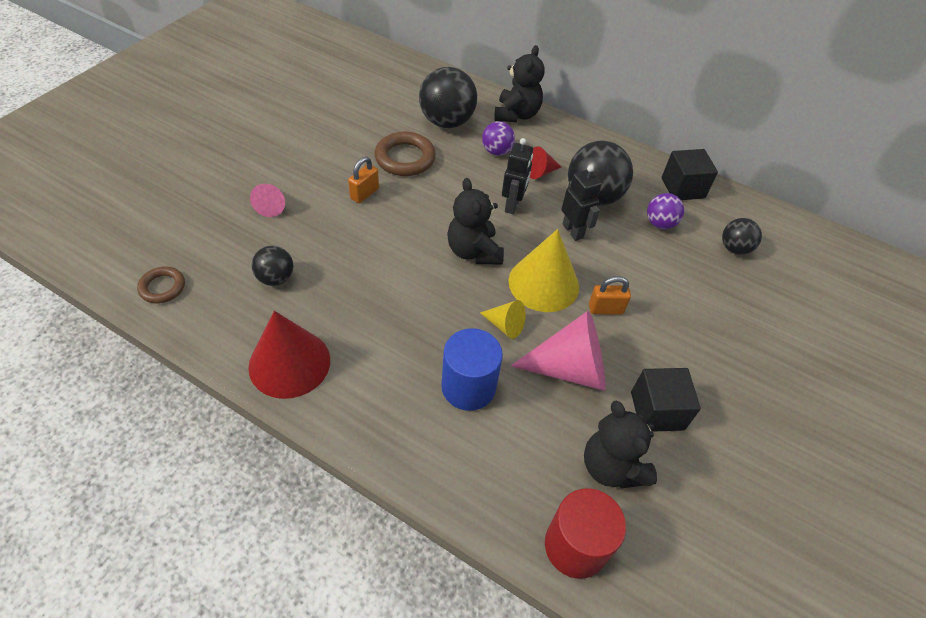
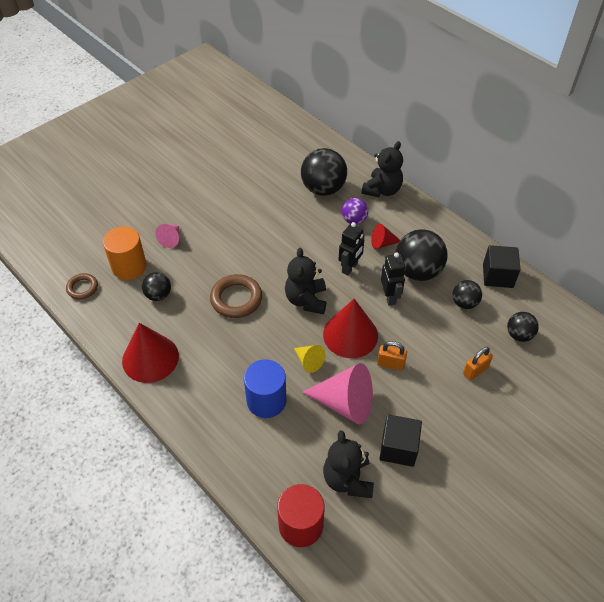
camera: 20 degrees right, 0 degrees up
(223, 249) = (129, 266): none -> orange cylinder
(364, 193) = (240, 240): orange padlock -> orange padlock (475, 371)
(405, 158) = (280, 215): brown ring -> brown ring (236, 299)
(543, 283) = (350, 335): yellow cone -> red cone
(660, 223) = (464, 303): purple ball -> black ball

